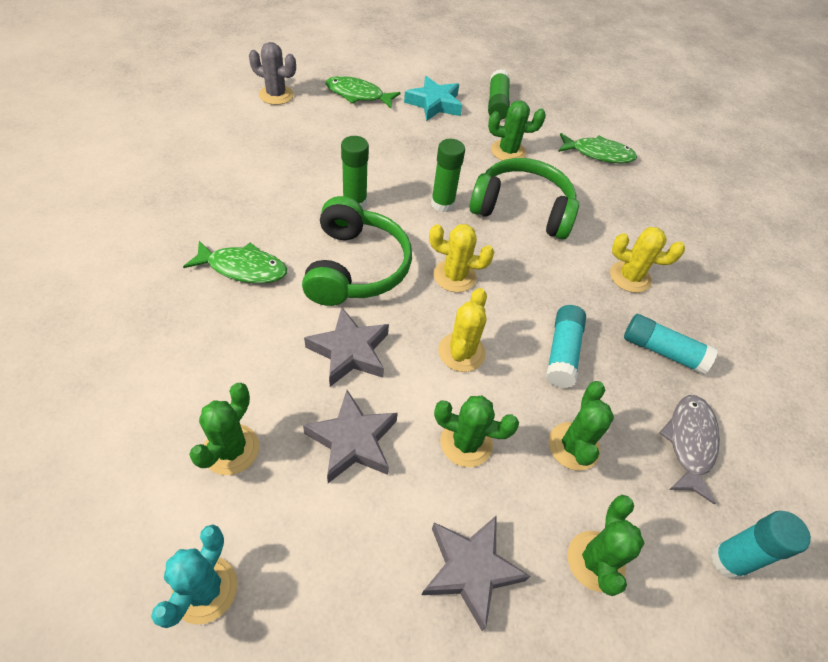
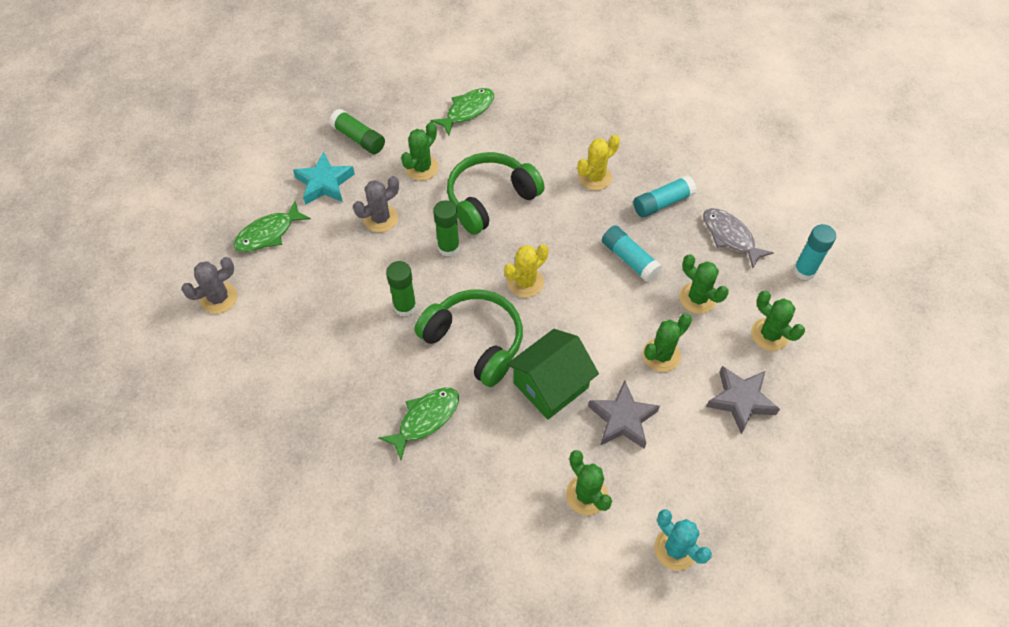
camera: 50 degrees left, 5 degrees up
(349, 351) = (550, 385): grey star -> green house
(431, 149) = (380, 218): none -> grey cactus
(461, 352) = (593, 317): yellow cactus -> none

